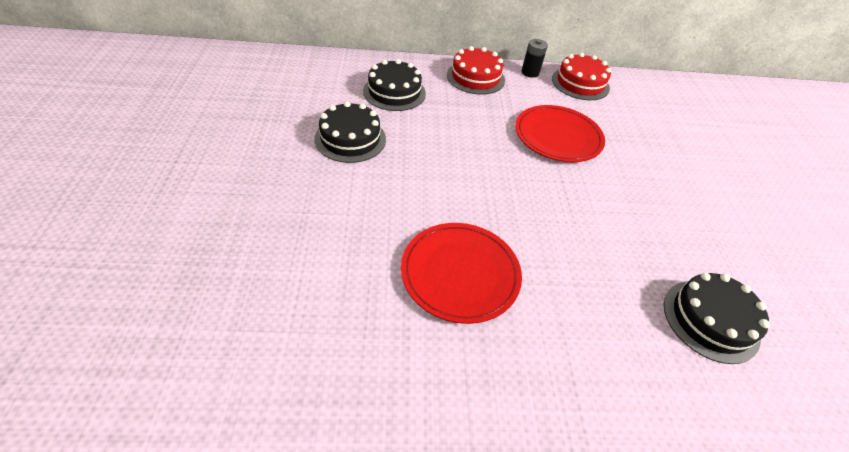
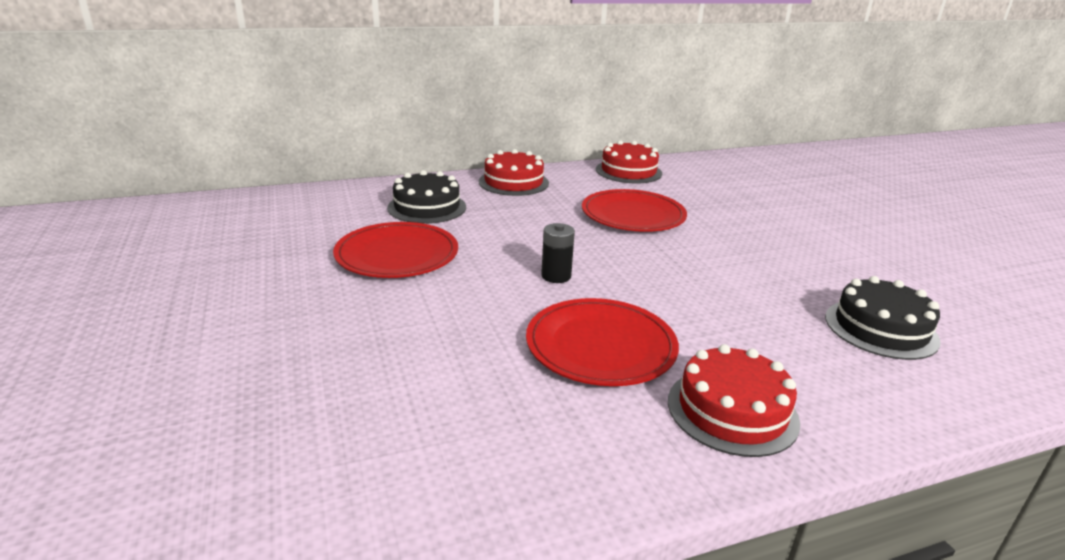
camera: 15 degrees left, 20 degrees down
(350, 139) = (397, 254): black cake -> red plate
(530, 72) = (570, 170): black battery -> black battery (556, 276)
(530, 369) = (732, 410): none -> red cake

